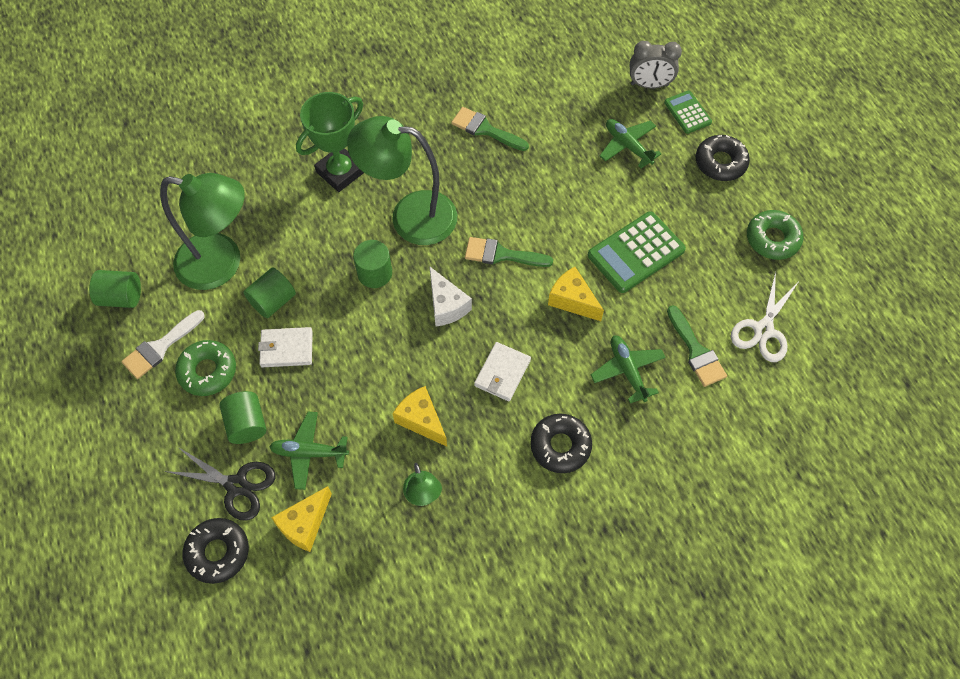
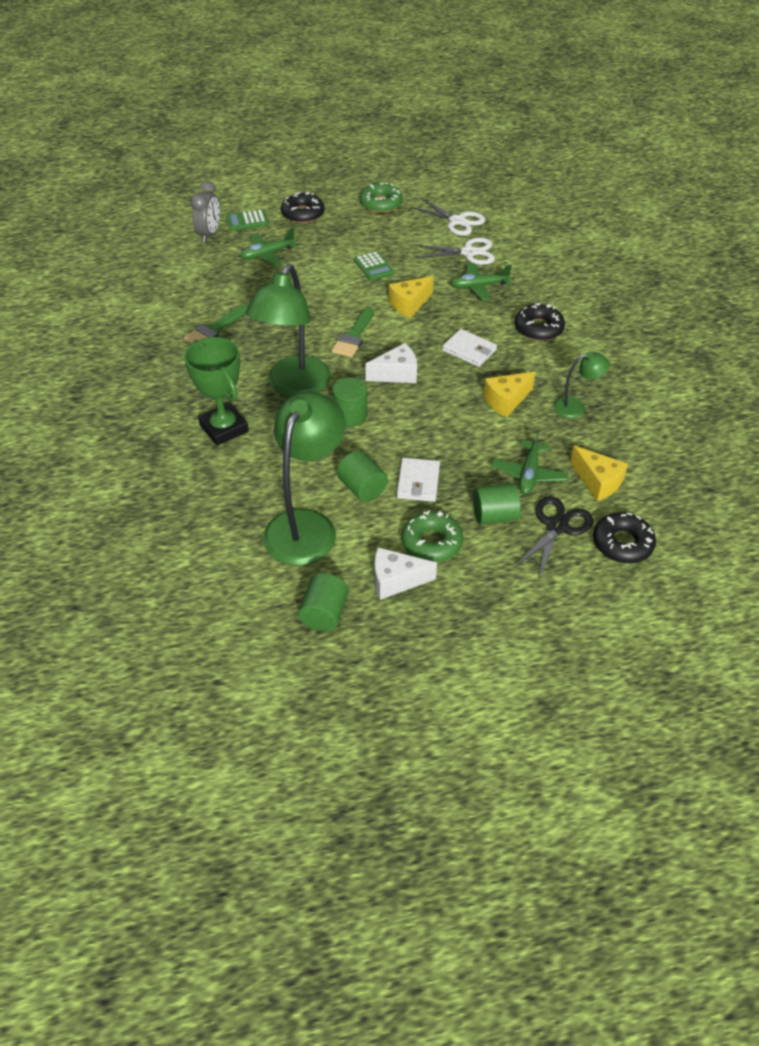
camera: 80 degrees left, 15 degrees down
(160, 347) = (396, 581): white brush -> white cheese
(636, 252) = (373, 266): green calculator -> green calculator, size x0.58
(696, 351) = (468, 253): green brush -> white scissors

